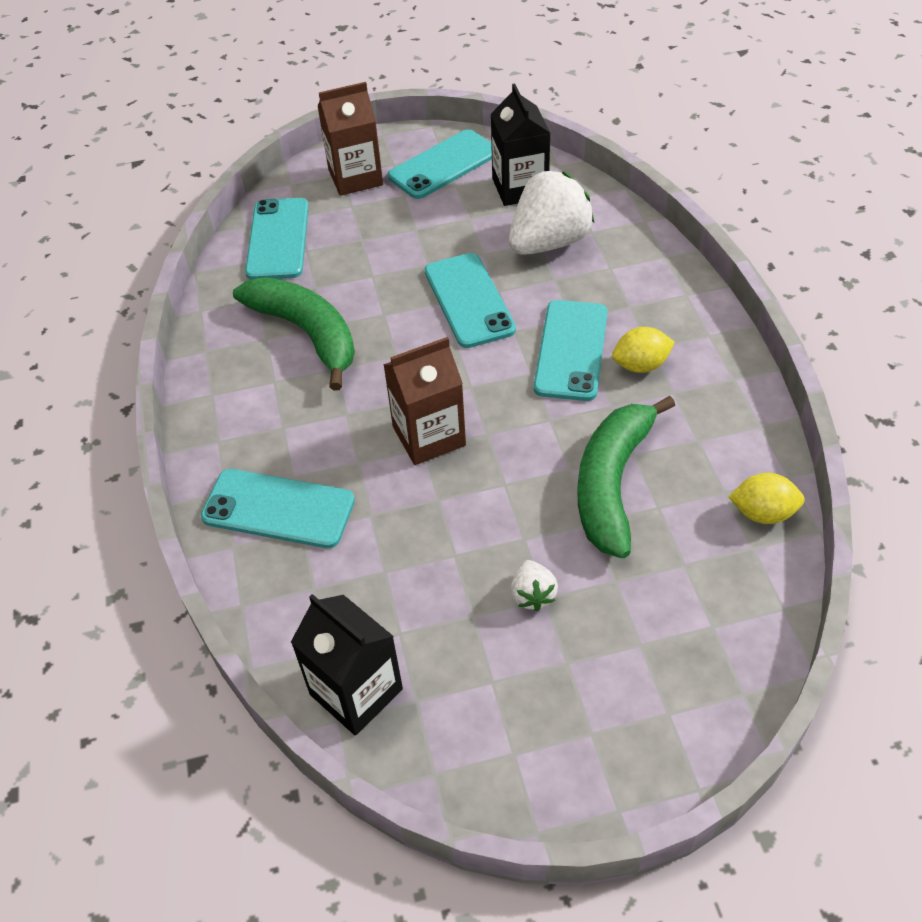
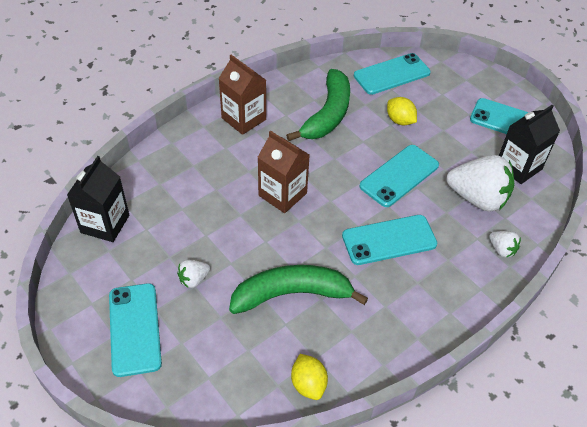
camera: 60 degrees right, 0 degrees up
(278, 509) = (202, 150): turquoise phone -> turquoise phone (134, 329)
(355, 177) = (467, 86): brown carton -> brown carton (243, 119)
(638, 253) = (501, 250): none -> white strawberry
(640, 365) = (398, 281): yellow lemon -> yellow lemon (400, 121)

